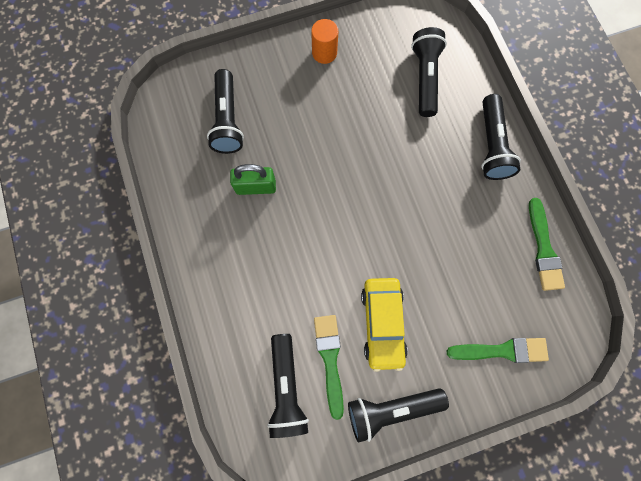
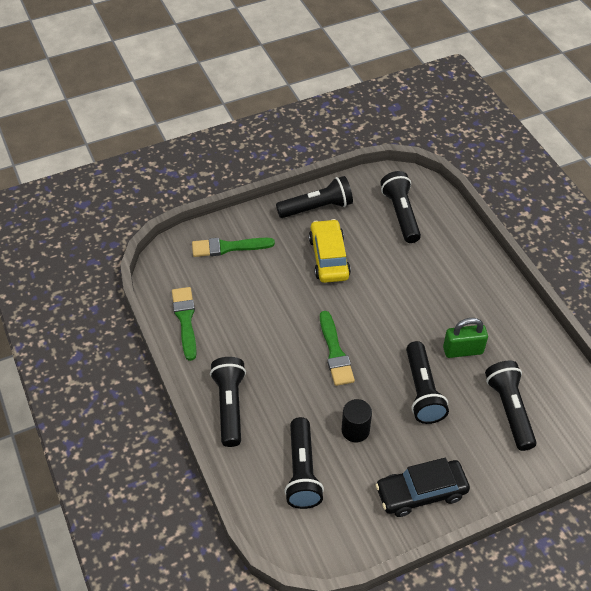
camera: 175 degrees right, 25 degrees down
(305, 146) = (422, 391): none -> black flashlight
(324, 53) = (421, 492): orange cylinder -> black car
(330, 359) = (369, 232): green brush -> green brush (335, 352)
(374, 112) = (355, 430): none -> black cylinder

